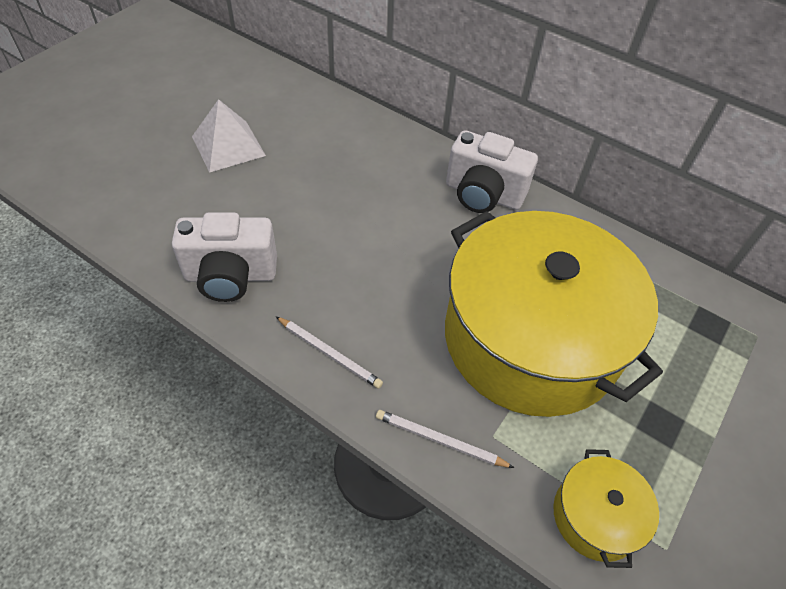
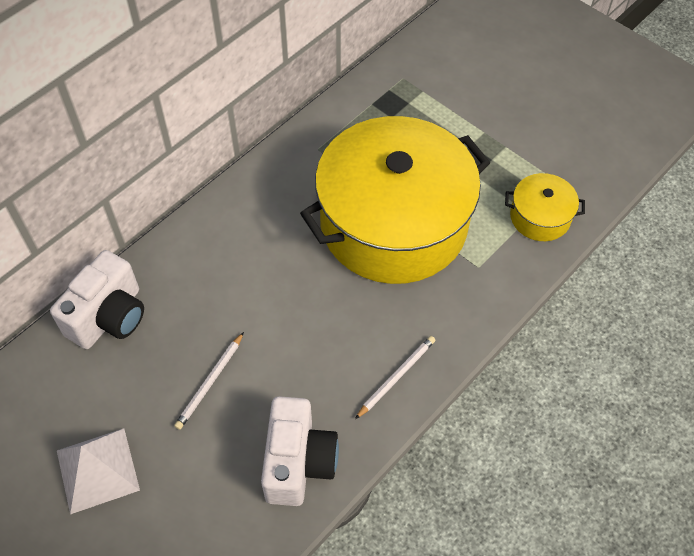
camera: 80 degrees left, 5 degrees up
(440, 441) = (481, 303): white pencil -> white pencil (210, 382)
(483, 195) = (224, 227): white camera -> white camera (109, 317)

